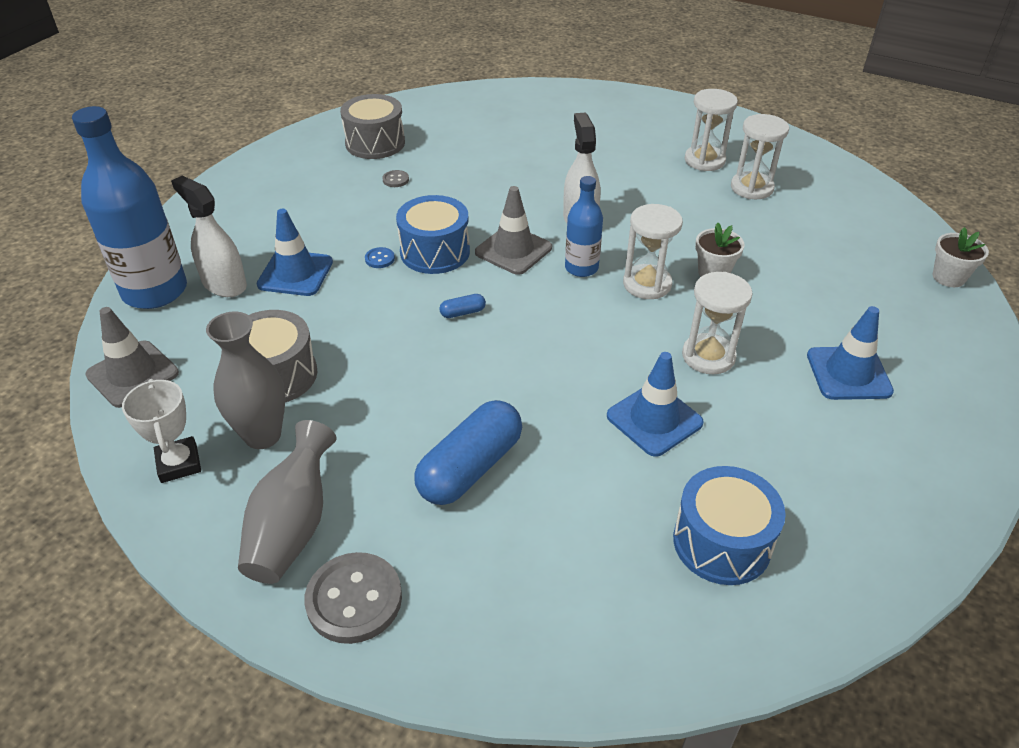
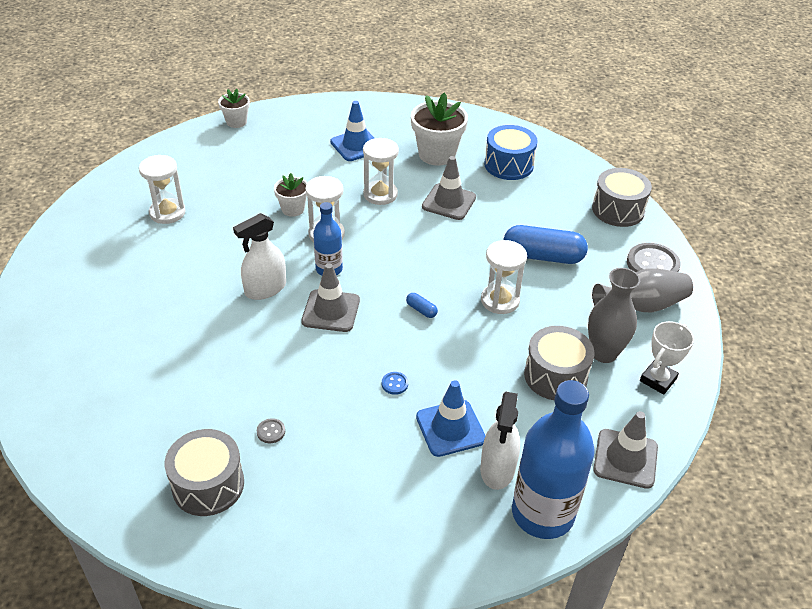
camera: 120 degrees left, 0 degrees up
(435, 252) = (363, 354): blue drum -> none
(511, 640) = (618, 210): none -> grey drum
(654, 419) = (449, 202): blue traffic cone -> grey traffic cone
(704, 160) = (134, 245): white hourglass -> white hourglass (500, 300)
(791, 458) = (437, 154): none -> white flower pot

